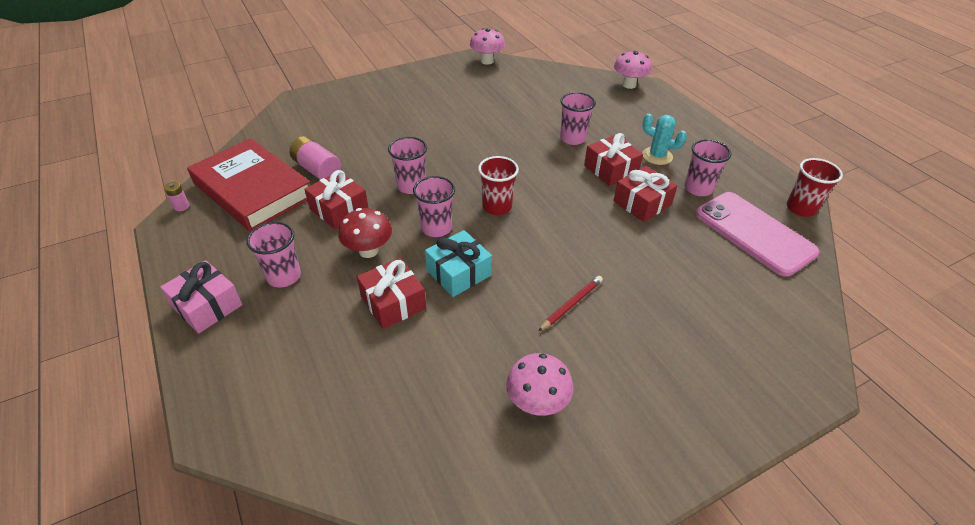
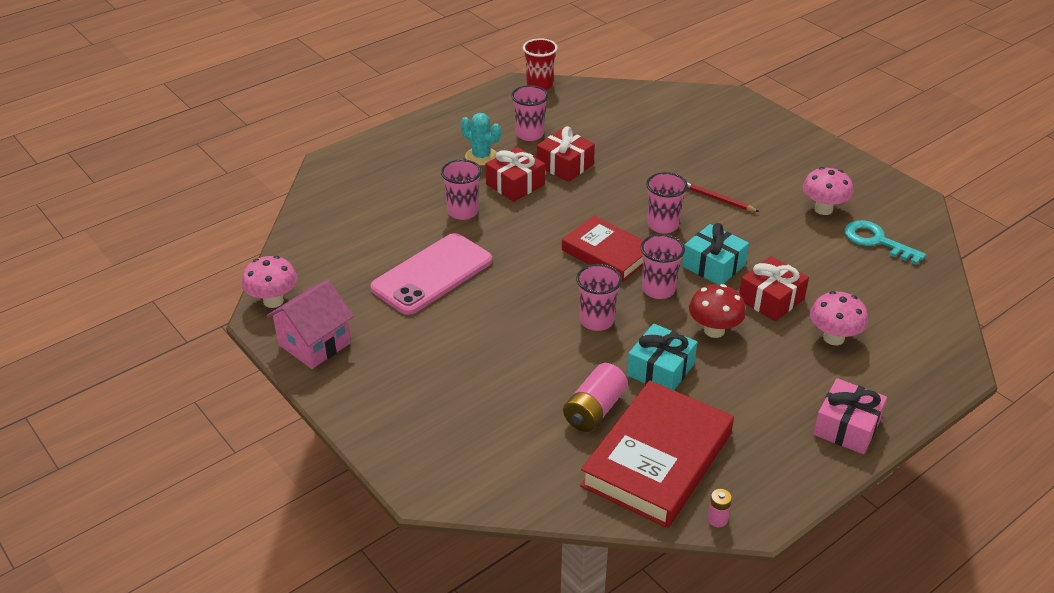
camera: 100 degrees left, 5 degrees down
(284, 276) = (779, 383): pink cup -> pink cup (662, 225)
(339, 209) = (660, 369): red gift -> turquoise gift
(440, 72) = (314, 344): none -> pink house
(459, 439) = (876, 241): none -> turquoise key
(497, 207) = (607, 253): red cup -> red book
(629, 85) = (329, 175): pink mushroom -> pink mushroom (833, 338)
(657, 156) = (481, 156): turquoise cactus -> turquoise cactus turned 75 degrees counterclockwise
(754, 233) = (584, 109): pink phone -> pink phone (432, 274)

